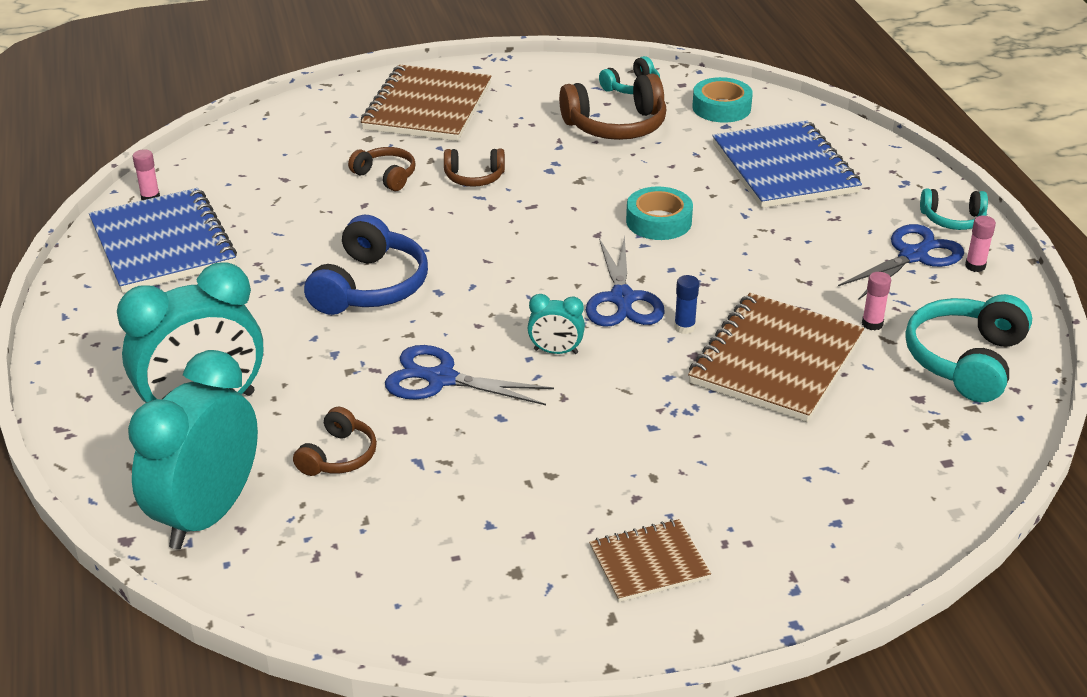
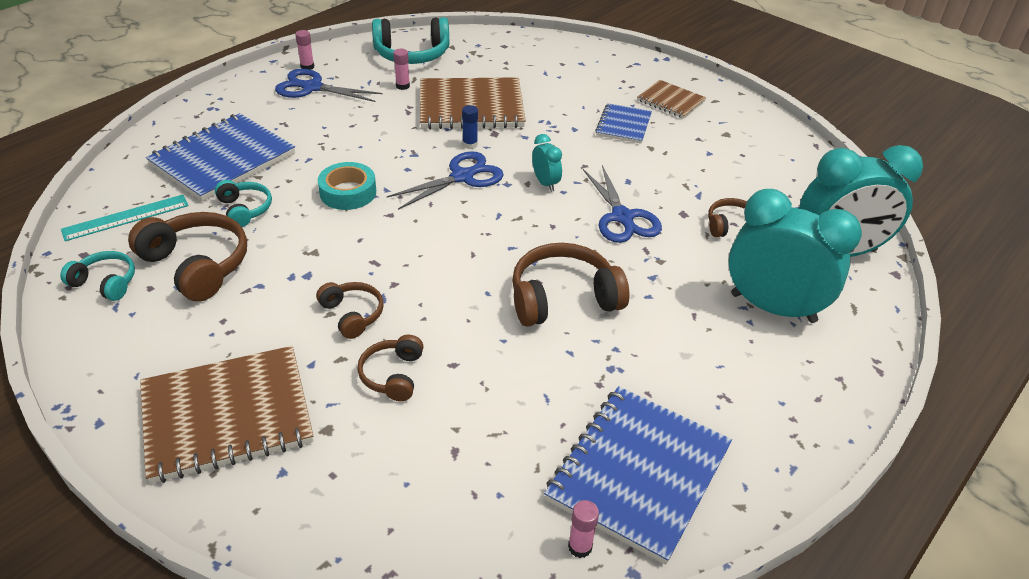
camera: 125 degrees left, 5 degrees up
(370, 287) = (563, 298): blue headphones -> brown headphones
(623, 476) = (623, 125): none -> blue notebook
(721, 107) = (126, 217): turquoise tape -> turquoise ruler
(953, 219) = (253, 83): turquoise headphones -> turquoise headphones (245, 209)

